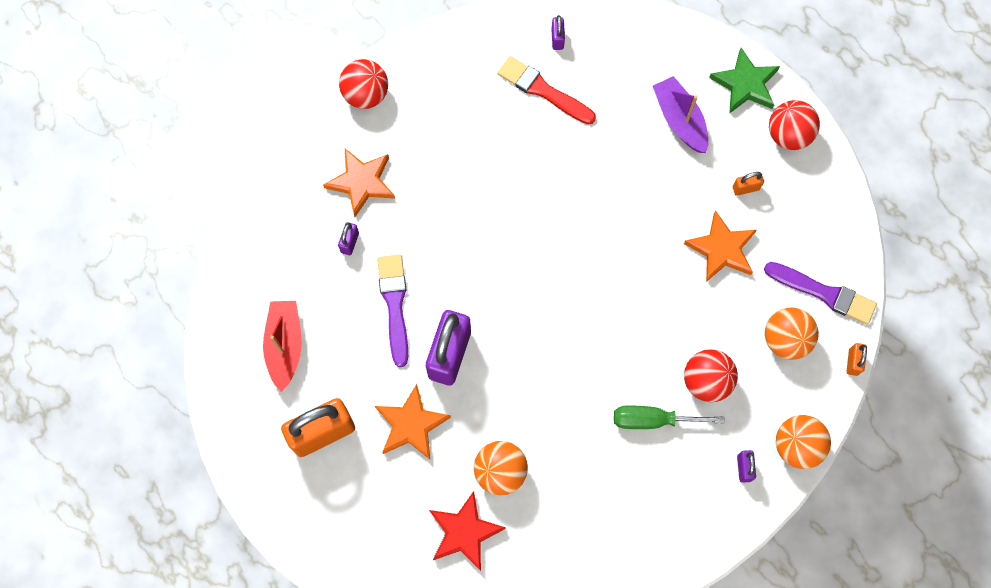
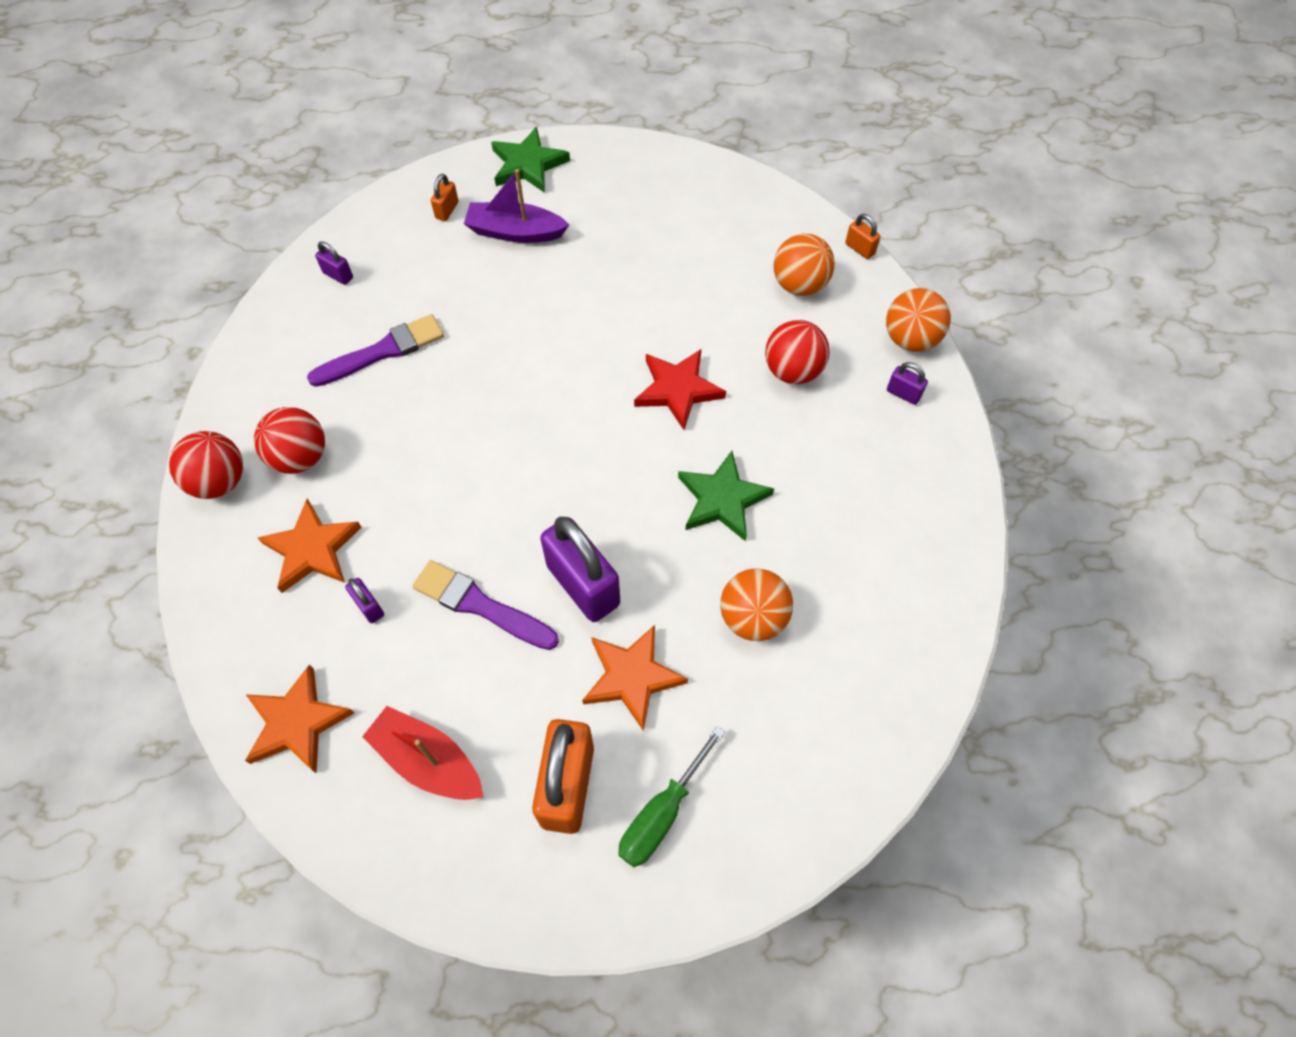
camera: 55 degrees left, 10 degrees down
(464, 532) = (796, 699): red star -> red star (677, 390)
(543, 90) = (378, 319): red brush -> none
(570, 399) = (722, 499): none -> green star
(653, 420) = (799, 439): green screwdriver -> green screwdriver (662, 813)
(721, 249) = (670, 278): orange star -> orange star (297, 722)
(745, 188) = (627, 224): orange padlock -> orange padlock (447, 210)
(788, 135) = (605, 164): red ball -> red ball (300, 457)
(824, 293) = (777, 230): purple brush -> purple brush (382, 351)

